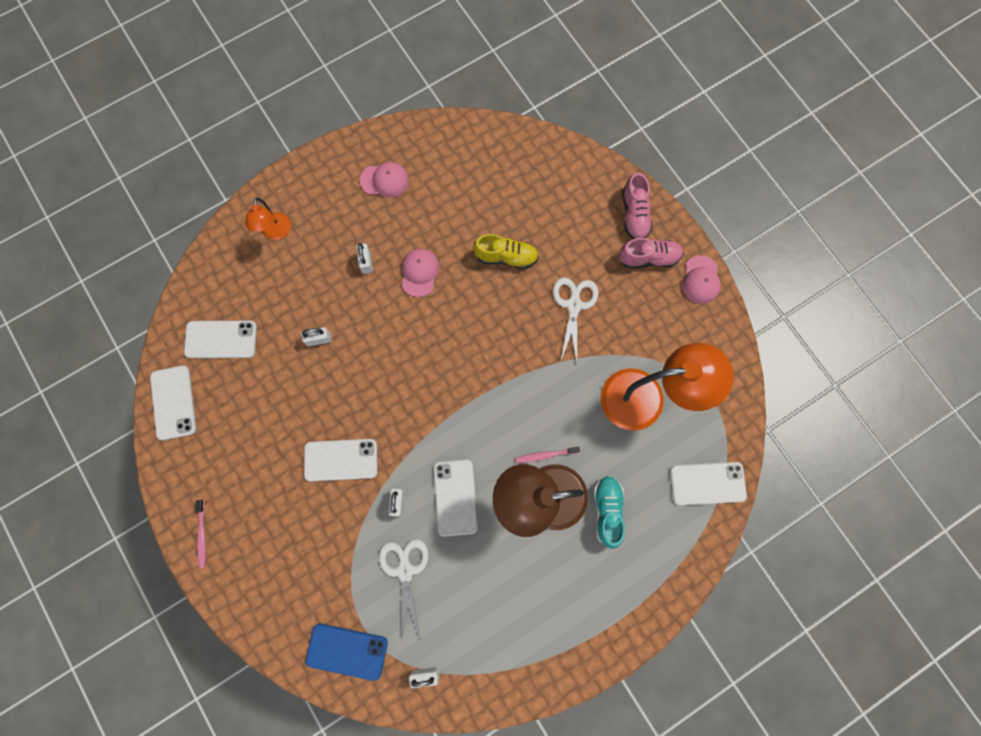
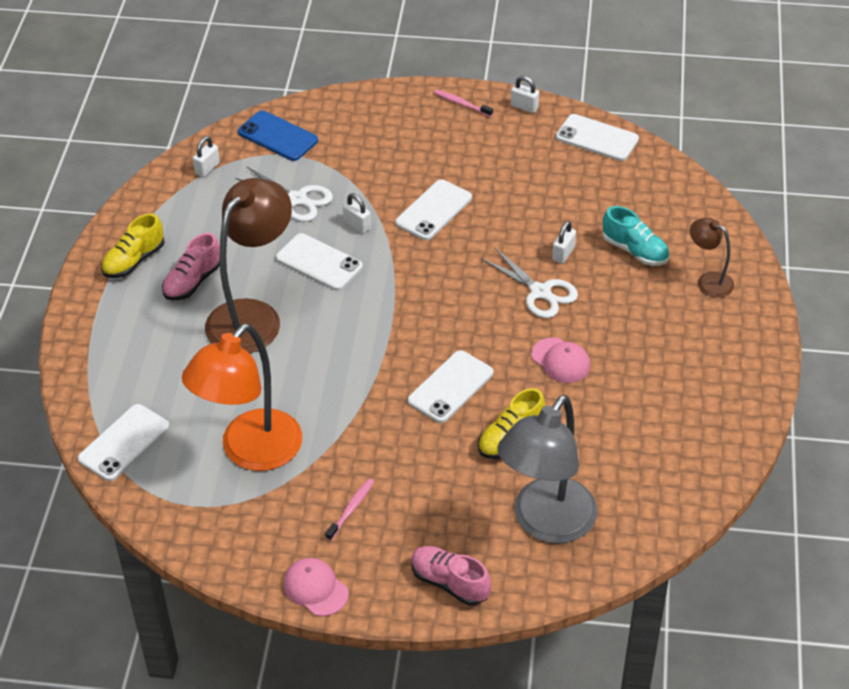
camera: 130 degrees right, 30 degrees down
(221, 339) = (629, 192): white phone -> white phone (451, 387)
(276, 232) = (708, 281): orange lamp -> brown lamp
(347, 651) = (277, 136): blue phone -> blue phone turned 75 degrees clockwise
(366, 262) = (612, 328): white padlock -> white padlock (524, 107)
(384, 180) = (694, 393): pink cap -> none
(545, 455) = (285, 343): pink toothbrush -> pink toothbrush (351, 509)
(552, 194) = (545, 524): none -> grey lamp
(560, 636) = (134, 261): none -> yellow shoe
(574, 305) = (403, 459): white scissors -> white scissors (540, 292)
(607, 510) = (189, 354): turquoise shoe -> turquoise shoe (635, 251)
(649, 258) = (387, 559): pink shoe -> pink shoe (193, 282)

